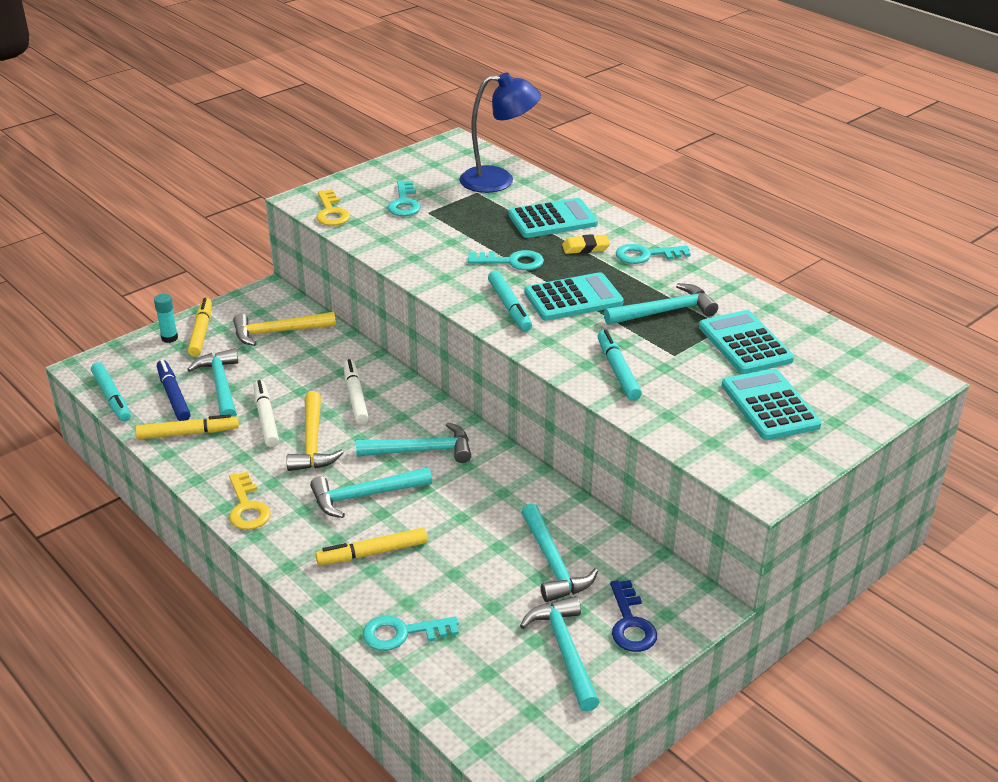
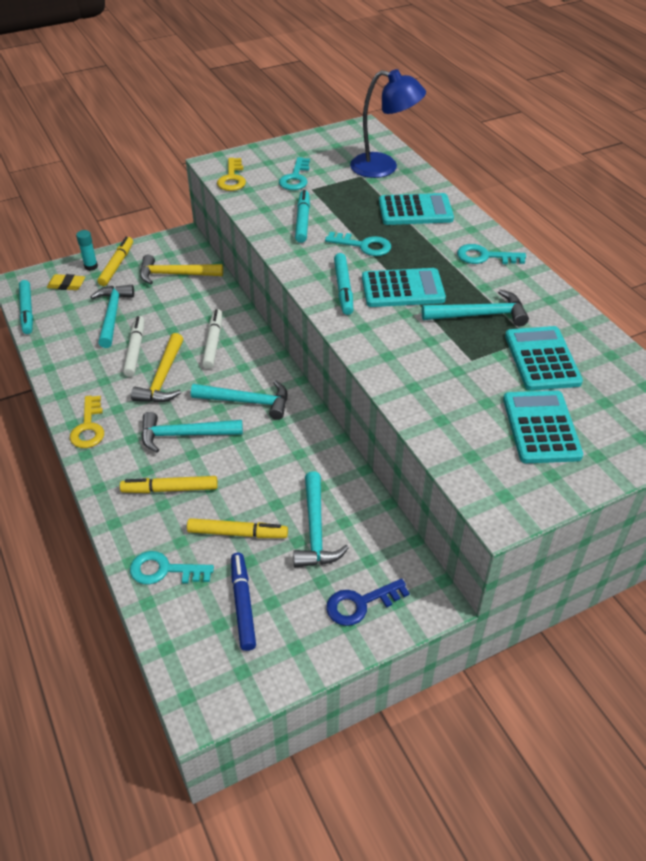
camera: 15 degrees right, 10 degrees up
(174, 396) = (73, 317): blue marker -> blue marker (243, 604)
(188, 433) = (71, 353): yellow marker -> yellow marker (237, 533)
(565, 651) = (293, 619): turquoise hammer -> none
(585, 248) = (433, 241): yellow eraser -> yellow eraser (66, 285)
(618, 371) = (413, 367): turquoise marker -> turquoise marker (303, 221)
(630, 623) = (360, 604): blue key -> blue key turned 60 degrees clockwise

